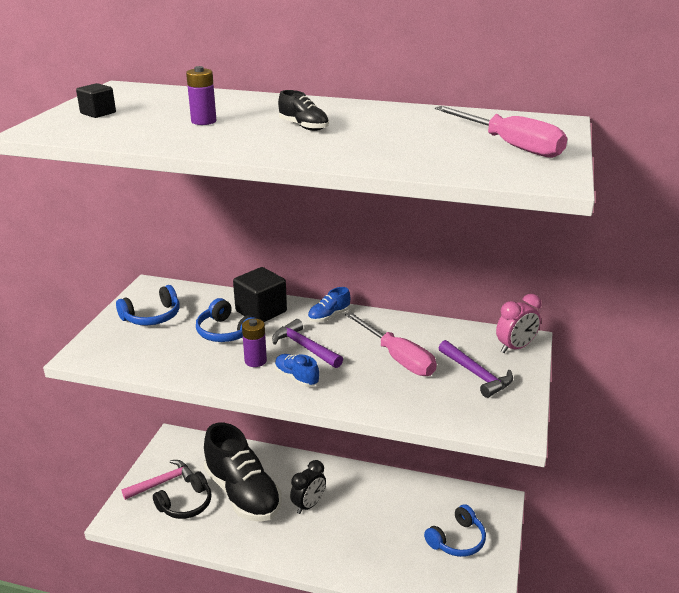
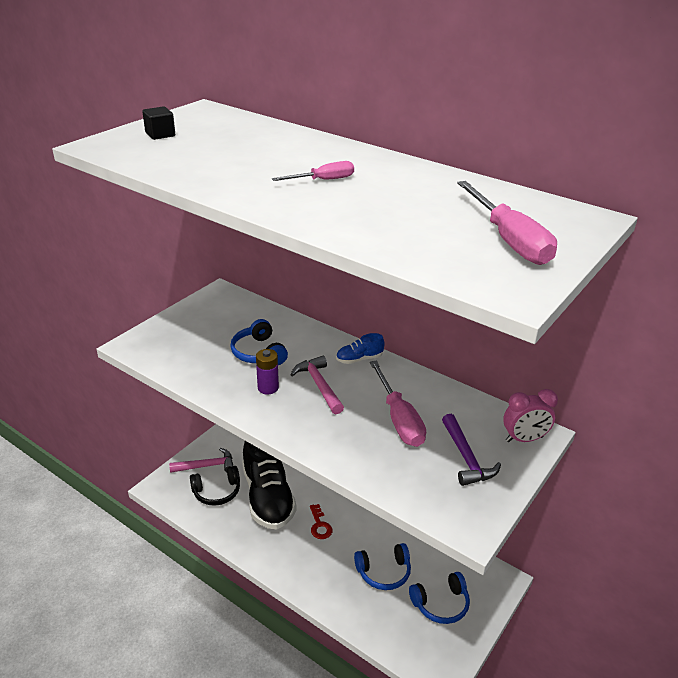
camera: 20 degrees right, 5 degrees up
(152, 316) = (206, 322): blue headphones -> blue headphones (384, 572)
(203, 121) = (240, 158): purple battery -> none
(261, 311) = (301, 339): black cube -> none
(296, 378) = (294, 414): blue shoe -> none
(303, 127) = (323, 180): black shoe -> pink screwdriver
(305, 347) = (319, 385): purple hammer -> pink hammer
(308, 505) = (319, 525): black clock -> red key

